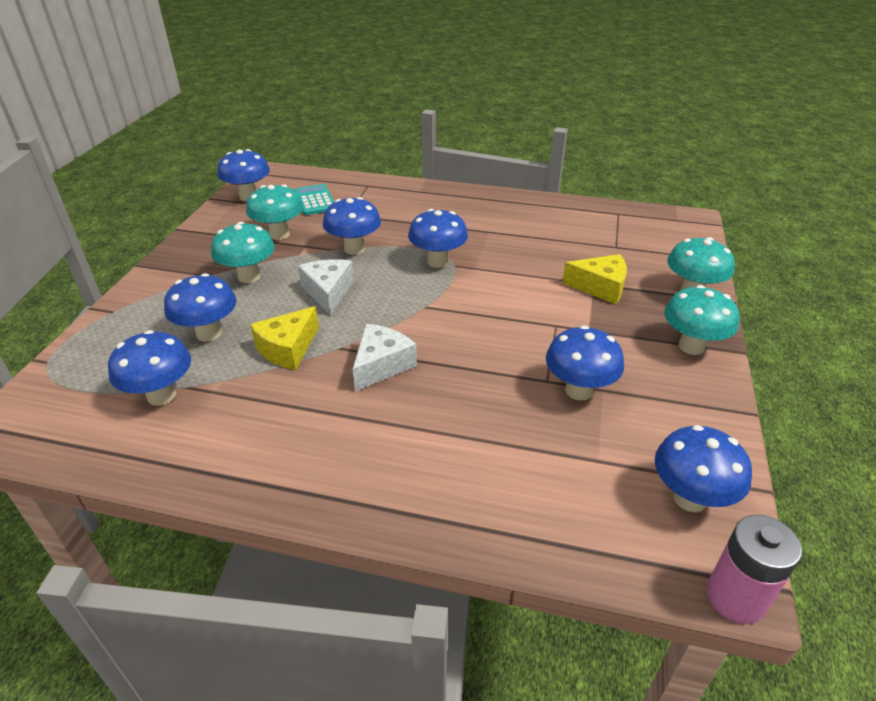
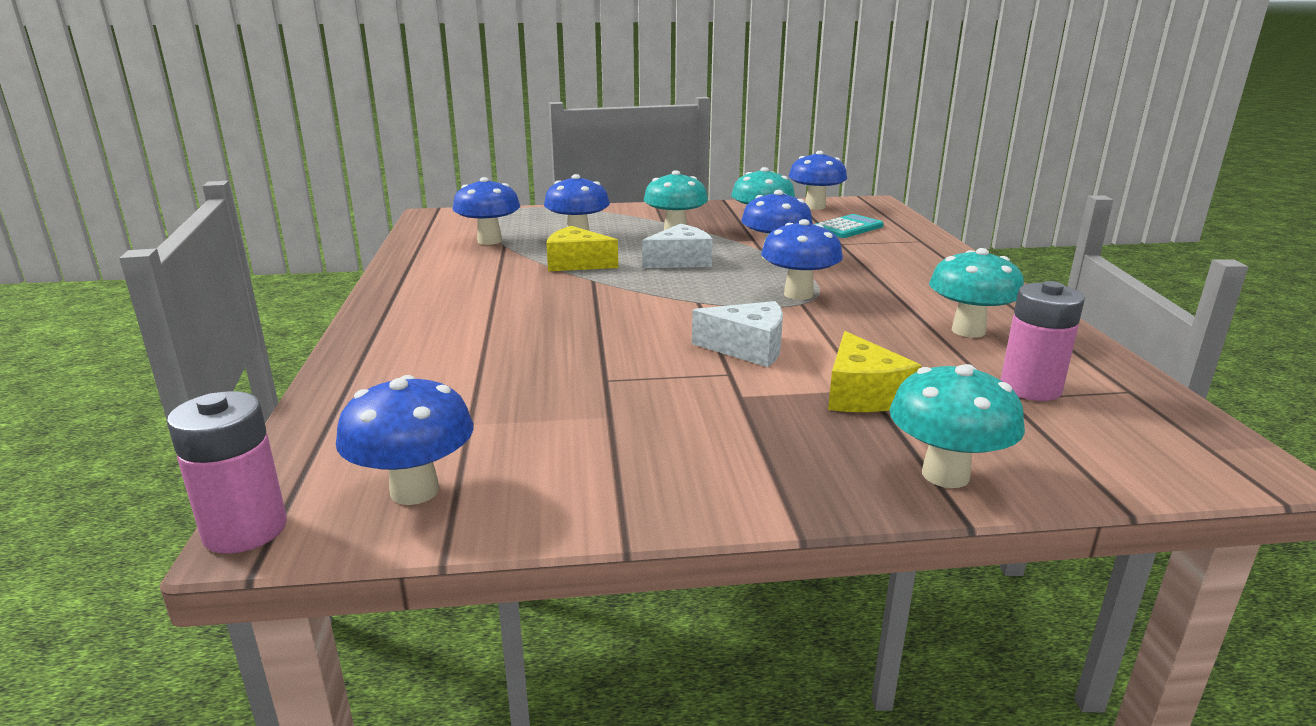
camera: 70 degrees right, 15 degrees down
(381, 365) = (577, 299): white cheese -> white cheese (748, 348)
(579, 390) = (597, 400): blue mushroom -> none
(608, 236) = (1030, 388): none -> pink battery
(691, 346) = (771, 480): turquoise mushroom -> turquoise mushroom (968, 331)

